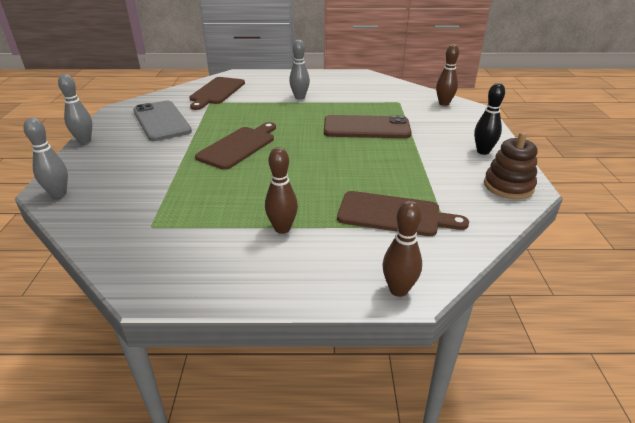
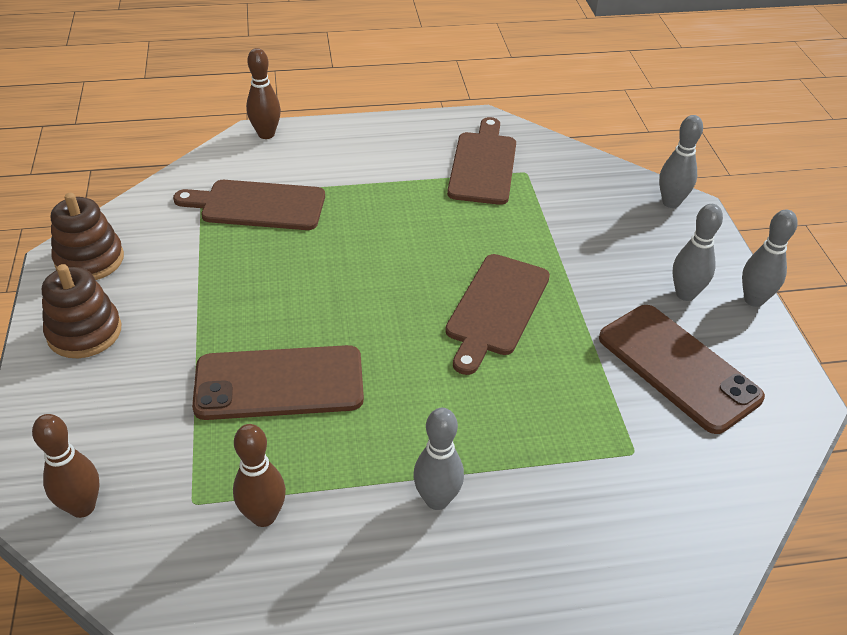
camera: 170 degrees right, 10 degrees up
(120, 145) = (685, 294): none -> grey bowling pin
(161, 121) = (678, 367): grey phone -> brown phone
(216, 92) = (651, 505): brown cutting board -> brown cutting board (483, 165)
(282, 228) = (384, 180): brown bowling pin -> brown bowling pin (264, 516)
(483, 151) = (84, 332): black bowling pin -> brown stacking toy

